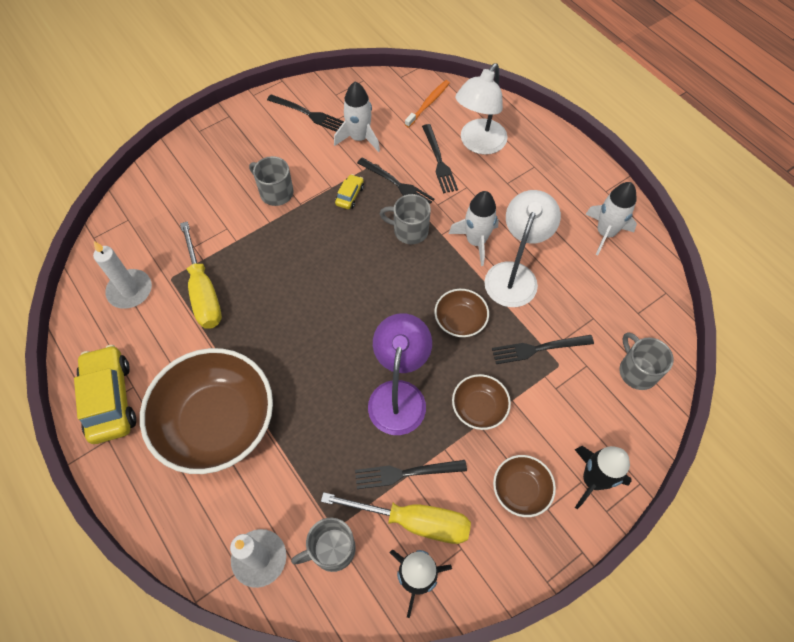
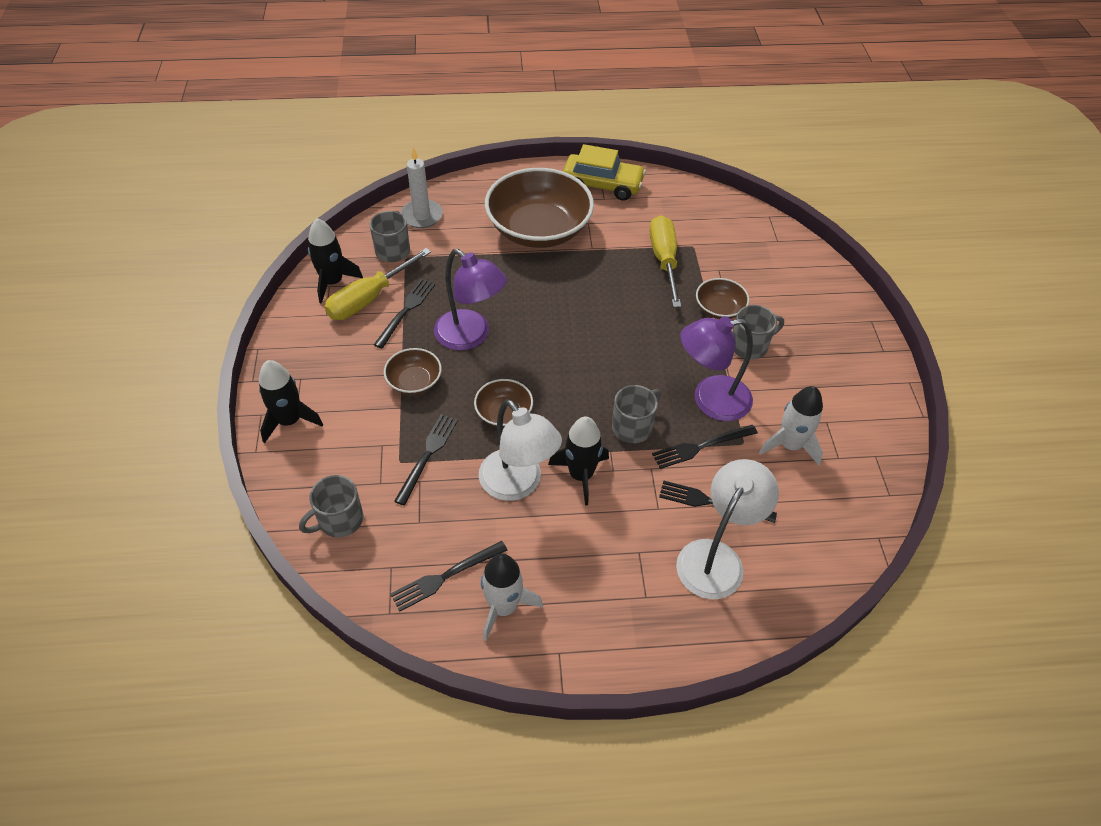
camera: 120 degrees right, 10 degrees down
(130, 290) = (696, 221): white candle -> none
(204, 292) = (664, 260): yellow screwdriver -> yellow screwdriver turned 75 degrees clockwise
(307, 114) = (854, 416): black fork -> black fork (445, 576)
(350, 195) = (710, 400): yellow car -> purple lamp
(428, 103) = (814, 542): orange toothbrush -> none
(476, 241) = (581, 475): white rocket -> black rocket
(478, 144) = (716, 557): white lamp -> white lamp turned 60 degrees clockwise
(521, 489) = (329, 370): brown bowl -> brown bowl (719, 308)
(637, 371) = (339, 520): grey mug -> grey mug turned 135 degrees clockwise

